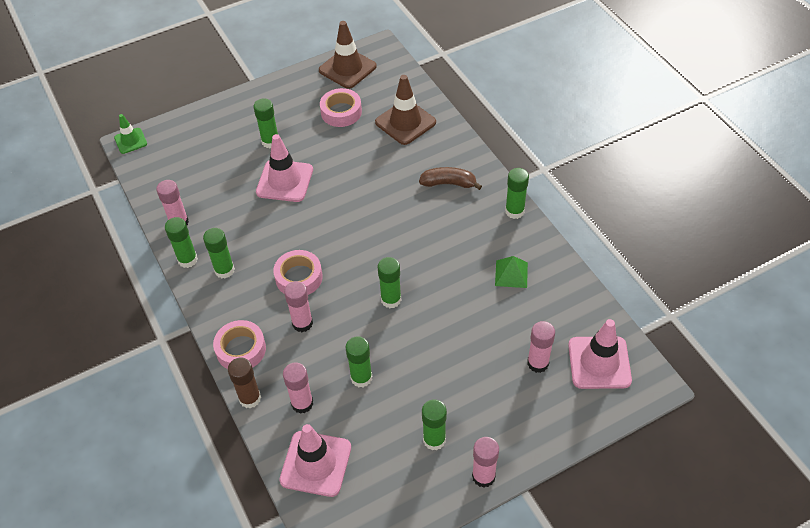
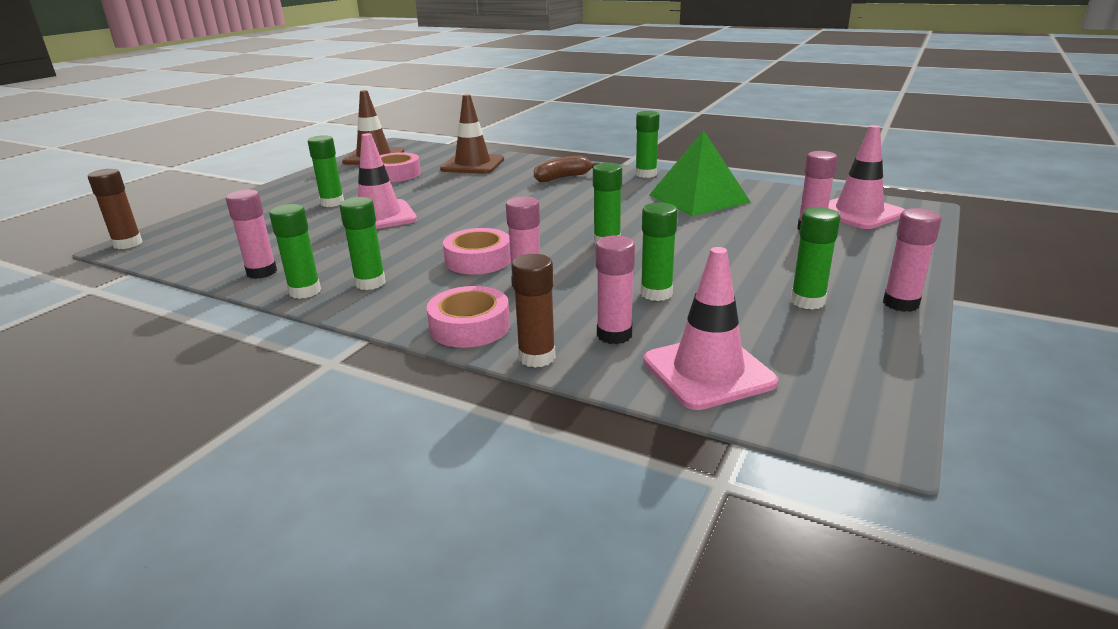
camera: 35 degrees left, 25 degrees down
(130, 141) = (128, 244): green traffic cone -> brown glue stick
(511, 274) = (698, 198): green pyramid -> green pyramid, size x1.94

